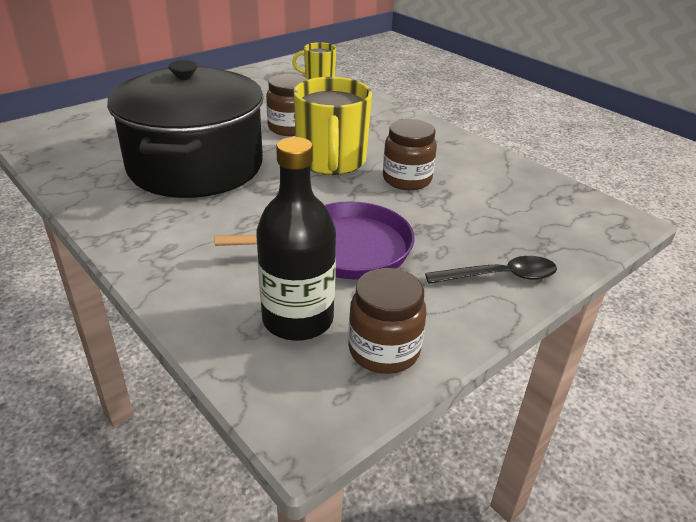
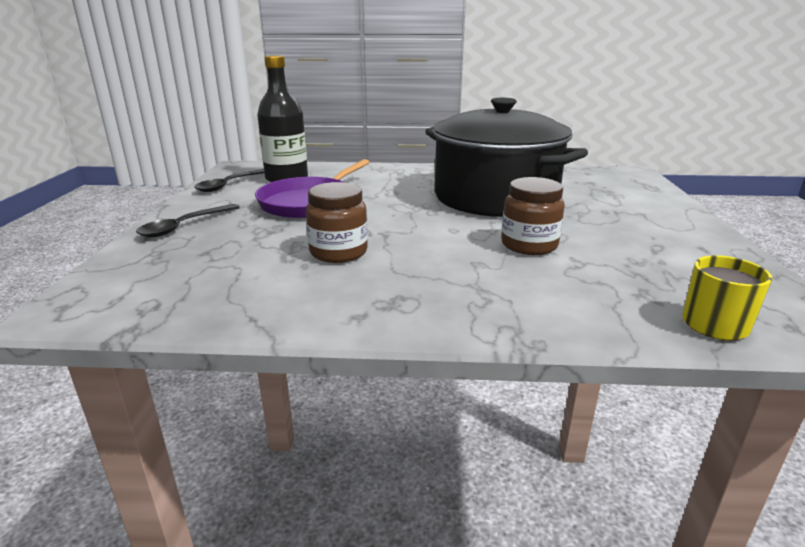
camera: 135 degrees right, 10 degrees down
(331, 161) = (427, 238): yellow mug -> none
(384, 350) = (229, 185): brown jar -> black spoon

